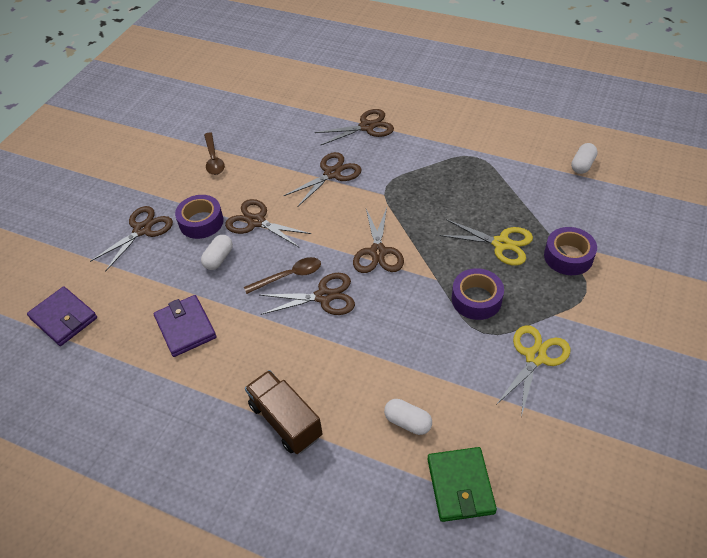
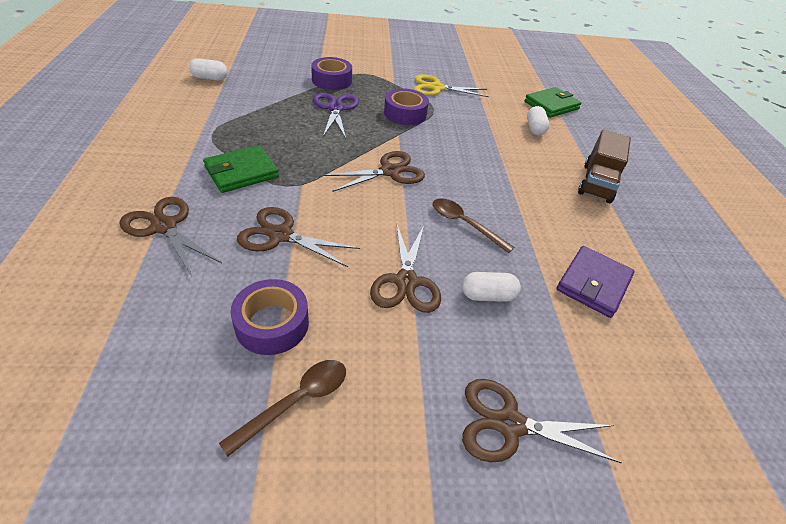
camera: 125 degrees left, 5 degrees down
(64, 318) = (713, 431): purple wallet -> none
(201, 222) = (444, 346): purple tape -> purple tape (272, 324)
(324, 297) = (469, 193): brown scissors -> none
(412, 166) = (242, 172): none -> green wallet
(501, 244) = (335, 108): yellow scissors -> purple scissors

